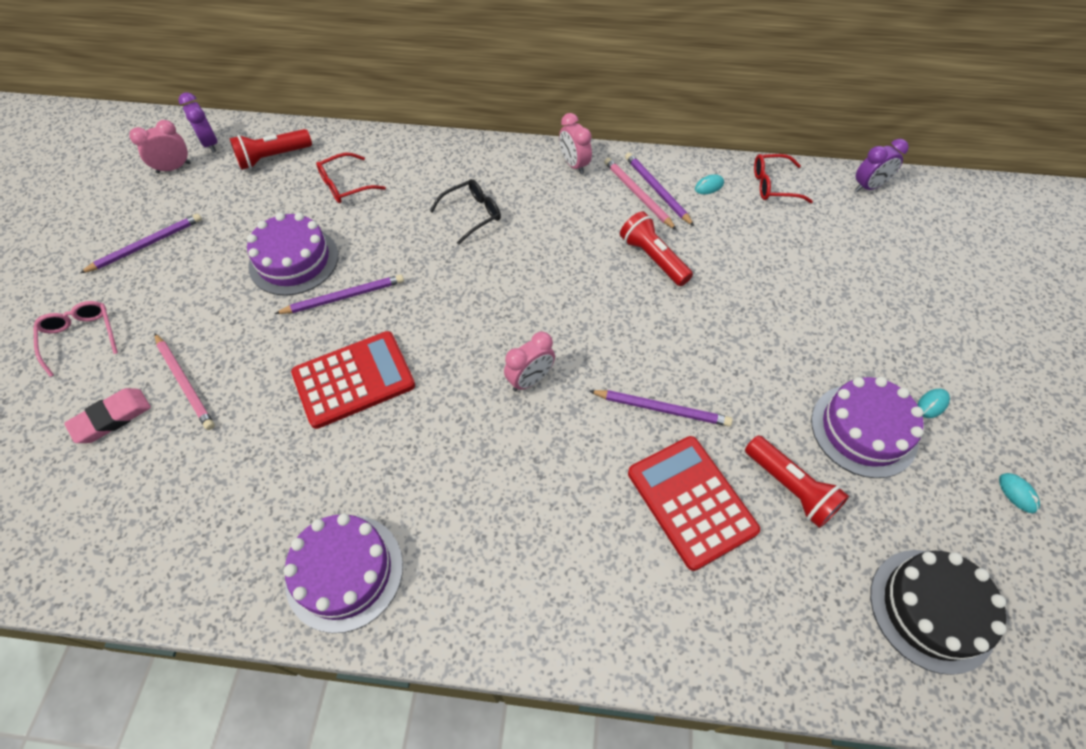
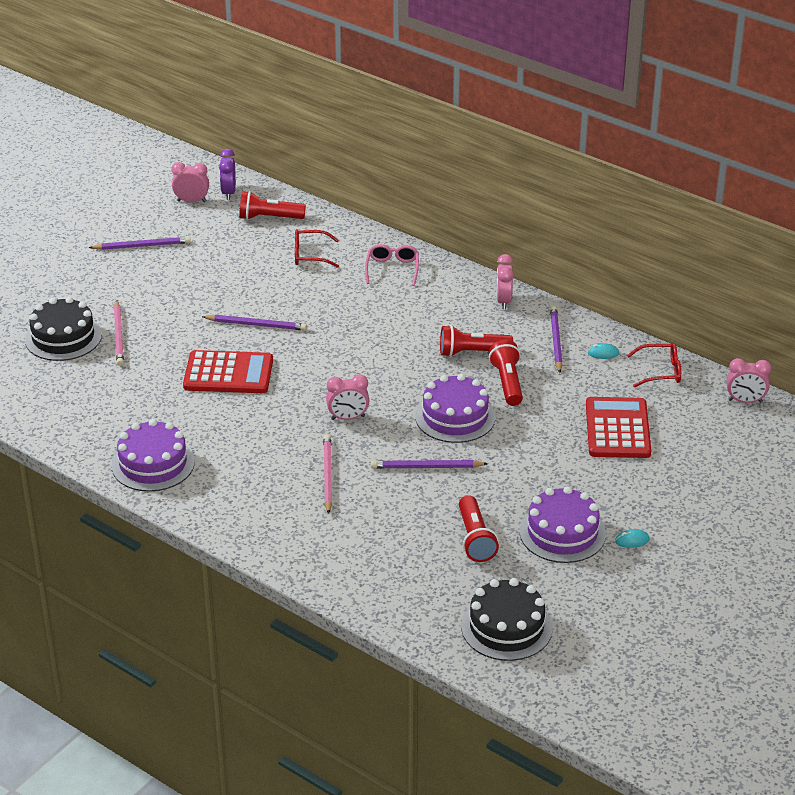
camera: 30 degrees right, 20 degrees down
(81, 337) = (68, 286): pink glasses -> pink glasses (392, 269)
(112, 418) = (63, 337): pink eraser -> black cake
(294, 260) = (237, 290): purple cake -> purple cake (455, 417)
(472, 214) = (391, 307): black glasses -> none
(592, 236) = (472, 352): none -> red flashlight
(637, 195) = (536, 338): pink pencil -> pink pencil (327, 475)
(662, 409) = (426, 467): purple pencil -> purple pencil turned 135 degrees clockwise
(691, 501) = (399, 518): red calculator -> red calculator (617, 429)
(773, 185) = (660, 371): red glasses -> red glasses turned 150 degrees clockwise
(868, 187) = (745, 401): purple clock -> pink clock
(1017, 493) = (637, 605): turquoise mouse -> none

